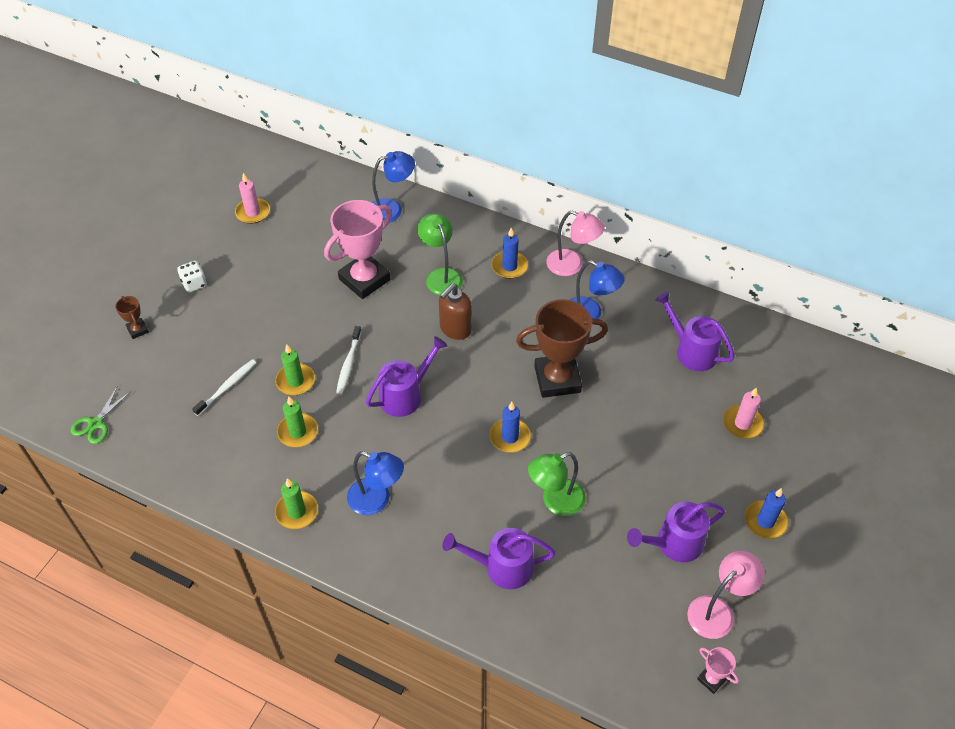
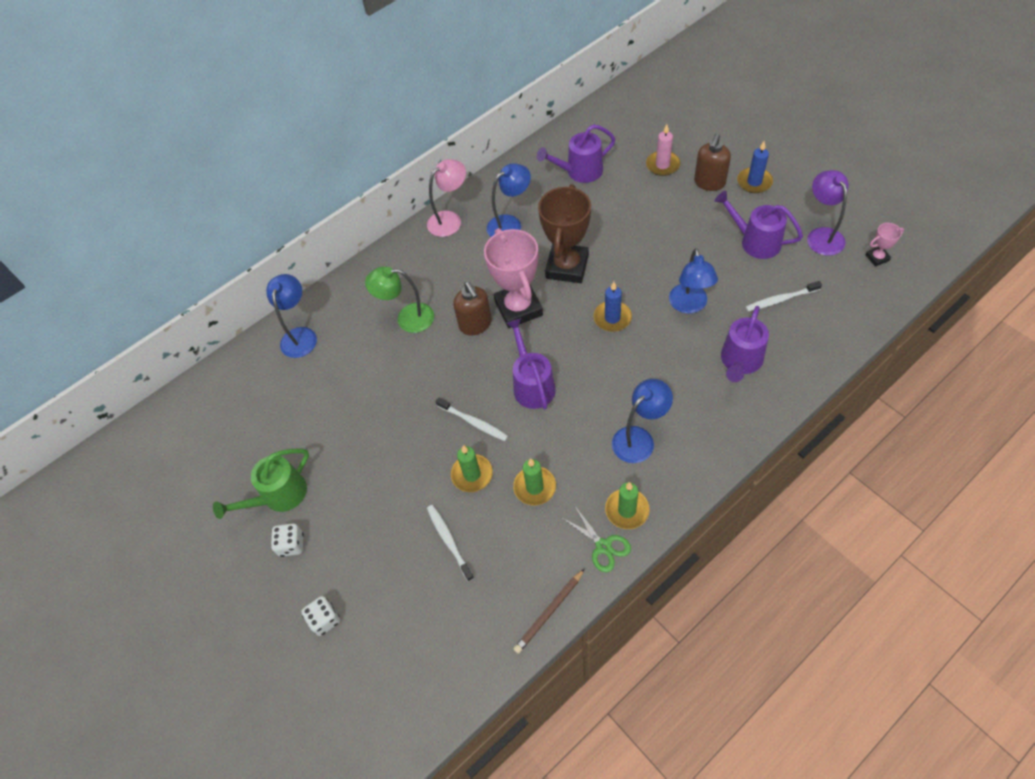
camera: 60 degrees left, 5 degrees up
(96, 424) = (435, 691): green scissors -> green scissors (603, 546)
(137, 330) = (325, 619): brown trophy -> white dice
(182, 481) = (549, 612): none -> brown pencil
(234, 258) = (279, 496): none -> green watering can
(253, 212) = (224, 463): pink candle -> none
(364, 279) = (376, 382): pink trophy -> pink trophy (518, 308)
(509, 266) = (426, 263): blue candle -> none
(555, 501) = (689, 305): green lamp -> blue lamp
(602, 587) = (780, 299): none -> white toothbrush
(674, 543) = (755, 241): purple watering can -> purple watering can turned 120 degrees clockwise
(717, 611) = (821, 235): pink lamp -> purple lamp
(740, 476) = (709, 183): none -> brown soap dispenser

